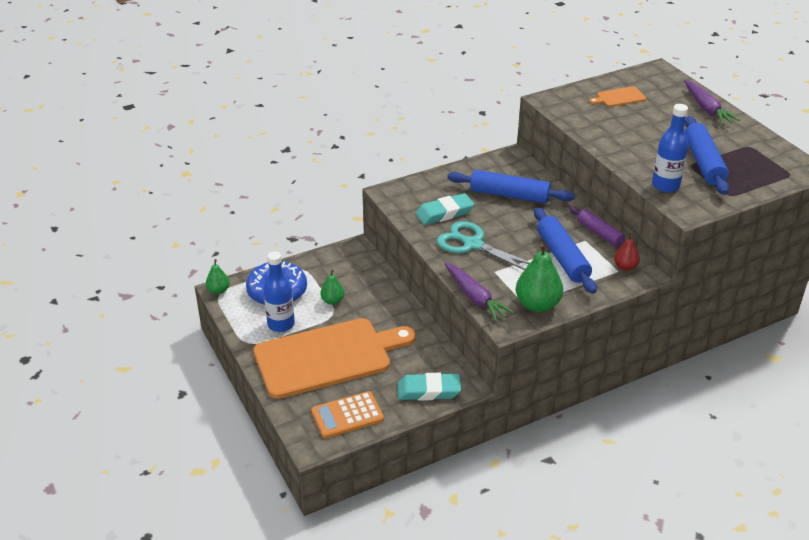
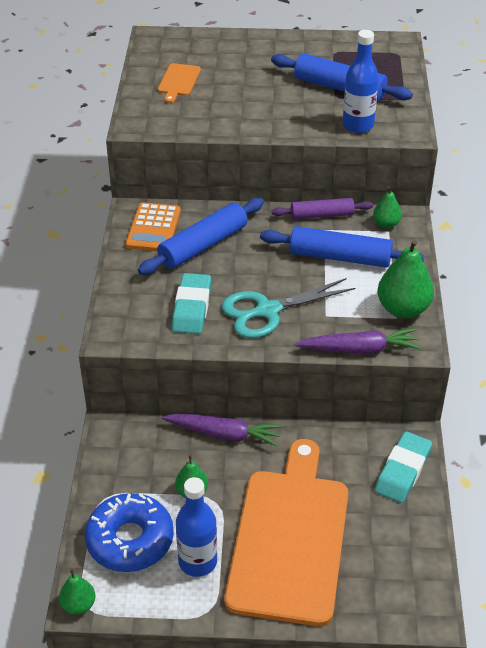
camera: 60 degrees left, 5 degrees up
(347, 415) = (400, 561): orange calculator -> orange calculator (153, 228)
(625, 267) = (386, 224): red pear -> green pear
(706, 108) = (251, 44): purple carrot -> purple carrot (224, 434)

